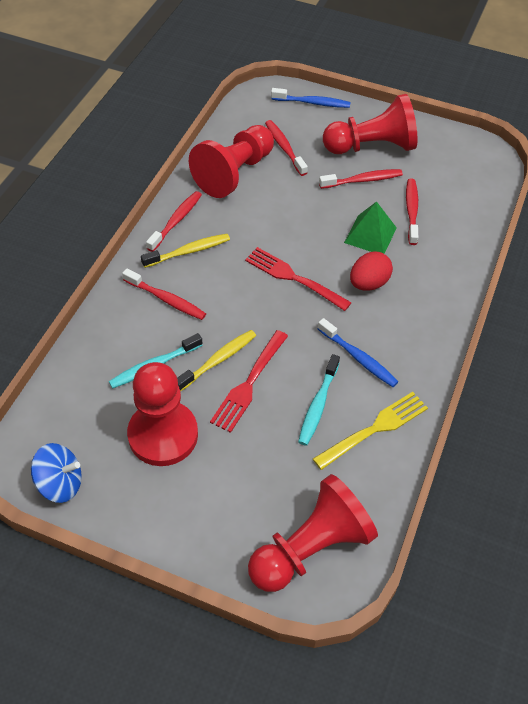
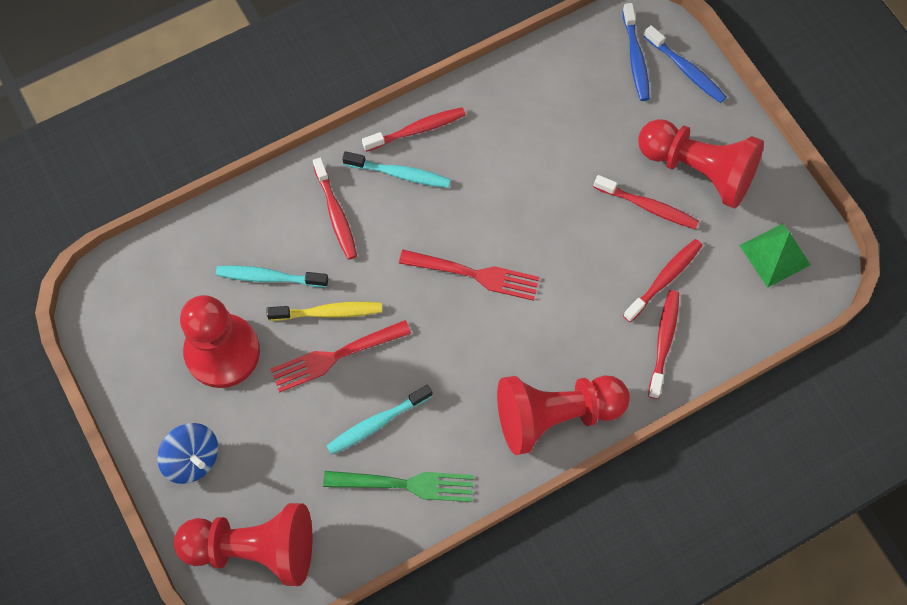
camera: 40 degrees right, 15 degrees up
(60, 483) = (108, 335): blue spinning top -> blue spinning top (192, 459)
(189, 251) = (400, 174): yellow toothbrush -> turquoise toothbrush
(234, 173) = (522, 109): red pawn -> red pawn (555, 415)
(284, 147) = (602, 110): red toothbrush -> red toothbrush (664, 341)
(294, 278) = (473, 274): red fork -> red fork turned 120 degrees clockwise
(359, 358) = (456, 404): blue toothbrush -> blue toothbrush (635, 58)
(368, 283) = (540, 331): red egg -> none
(370, 235) = (594, 278): green pyramid -> green pyramid (775, 255)
(374, 429) = (404, 484): yellow fork -> green fork

